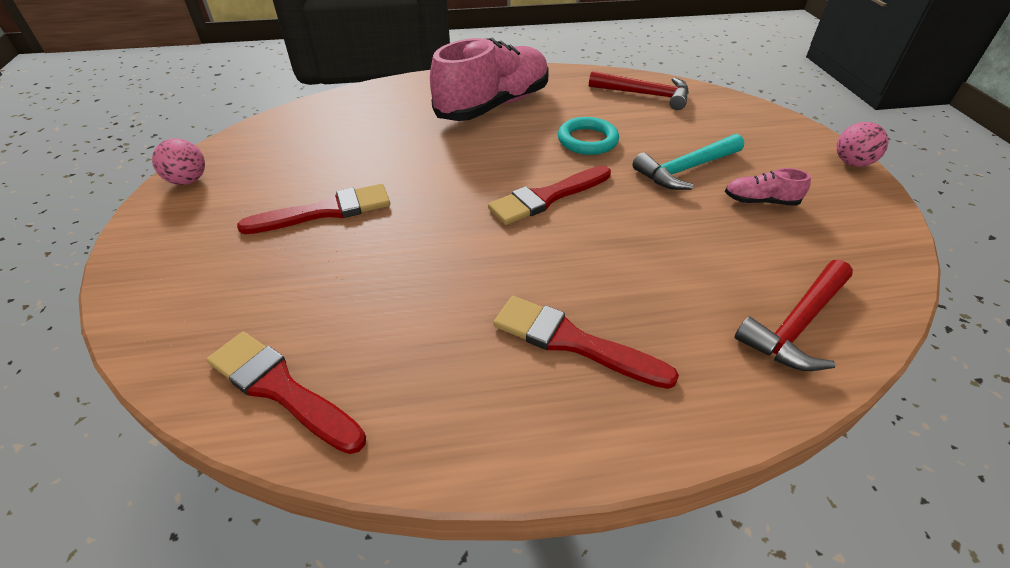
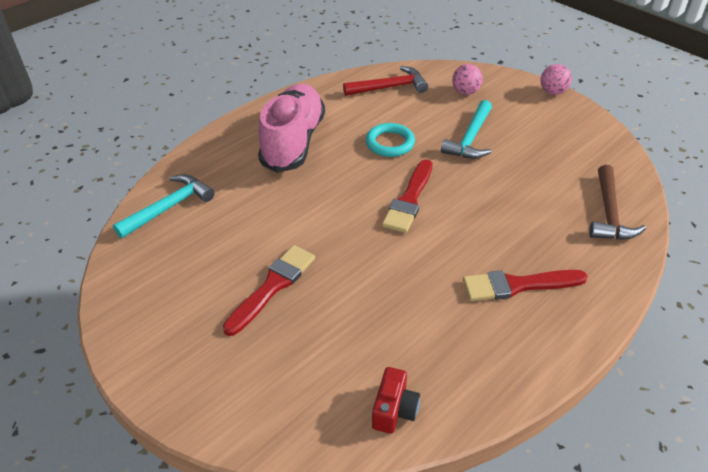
camera: 35 degrees left, 0 degrees up
(188, 180) = (125, 321): pink ball -> pink ball (465, 92)
(281, 389) = (394, 410): red brush -> red camera
(330, 114) = (169, 207): none -> turquoise hammer
(760, 201) = (529, 143): pink shoe -> none
(796, 325) = (609, 213): red hammer -> brown hammer

